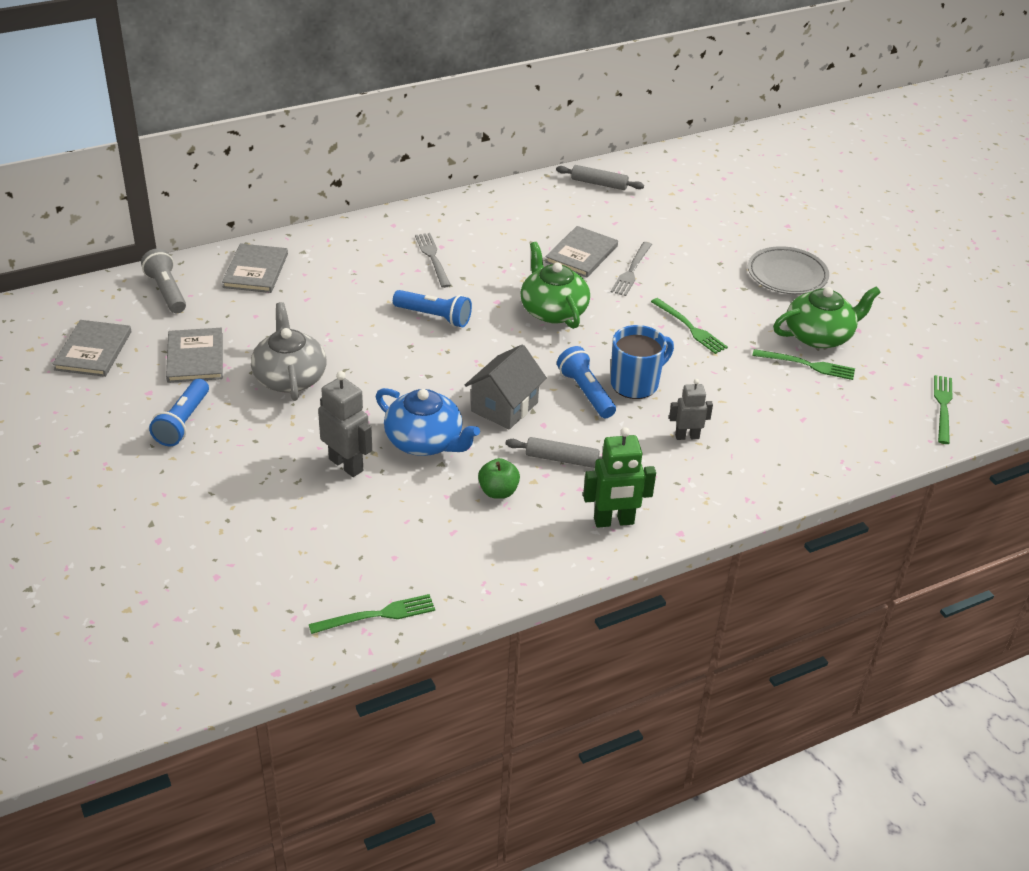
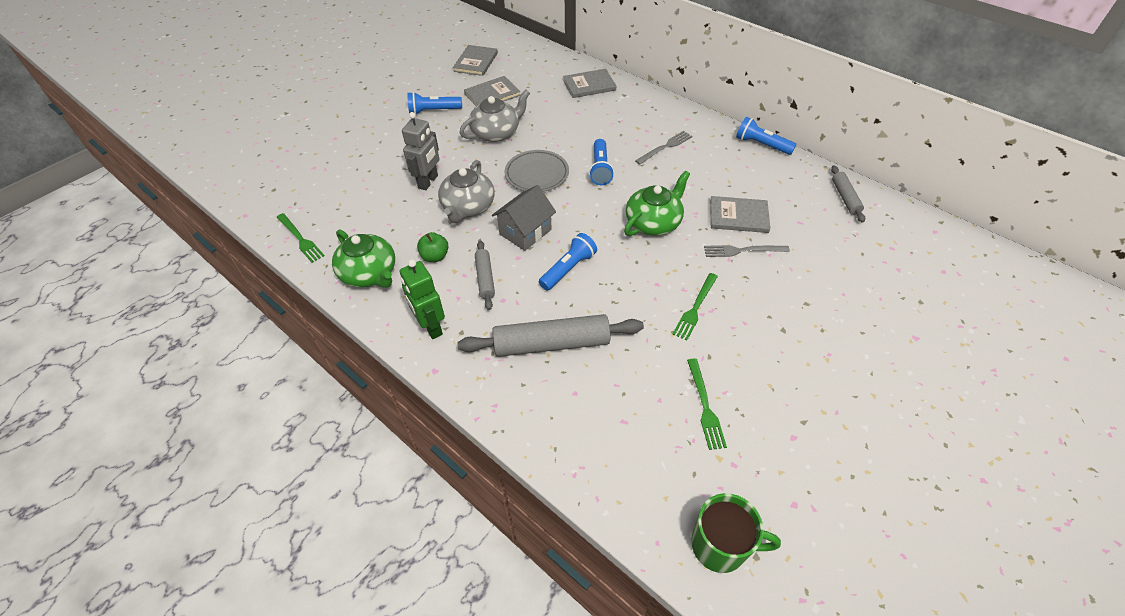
camera: 70 degrees right, 10 degrees up
(93, 351) = (476, 62): grey book -> grey book turned 60 degrees counterclockwise
(167, 291) = (544, 64): grey flashlight -> none
(425, 441) = (468, 207): blue teapot -> grey teapot
(481, 196) = (761, 145): none -> blue flashlight
(504, 407) = (525, 232): grey house -> grey house turned 60 degrees counterclockwise
(635, 383) = (598, 294): blue mug -> none
(687, 436) = (551, 344): grey robot -> grey rolling pin
(787, 275) = (832, 357): grey plate -> grey plate (537, 174)
(819, 336) = (758, 406): green teapot -> green teapot (369, 273)
(943, 407) = (720, 545): green fork -> green mug

